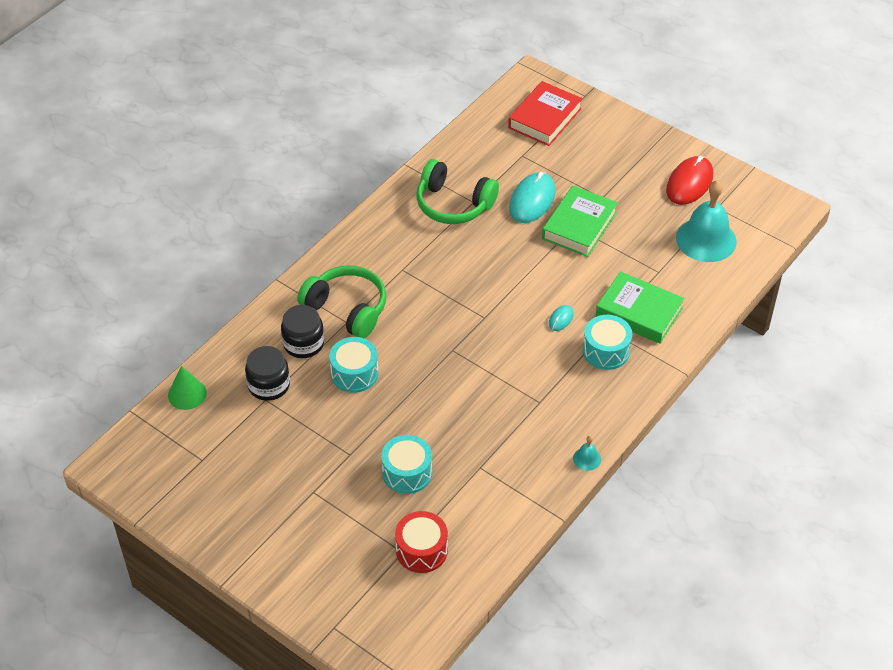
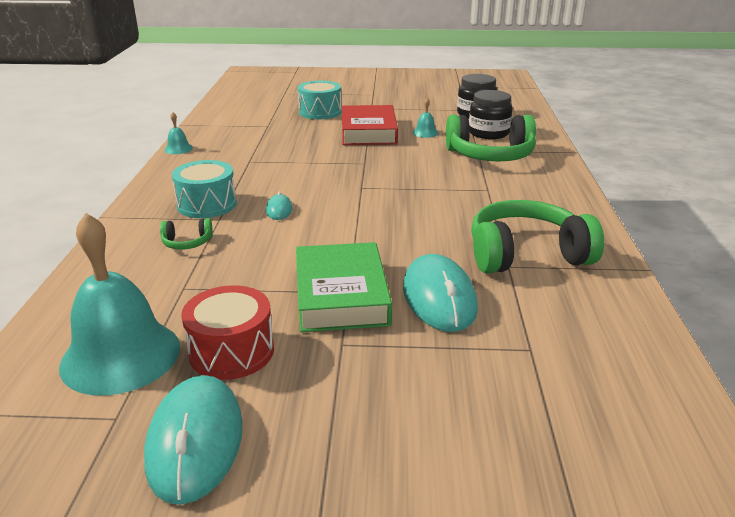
camera: 145 degrees right, 20 degrees down
(187, 394) = (519, 99): green cone -> none
(354, 373) = (425, 133): turquoise drum -> turquoise bell
(421, 550) = (272, 96): red drum -> red drum (231, 351)
(545, 118) = (584, 434): red book -> red book (368, 132)
(639, 312) = (187, 243): green book -> green headphones
(689, 183) = (195, 441): red mouse -> turquoise mouse

